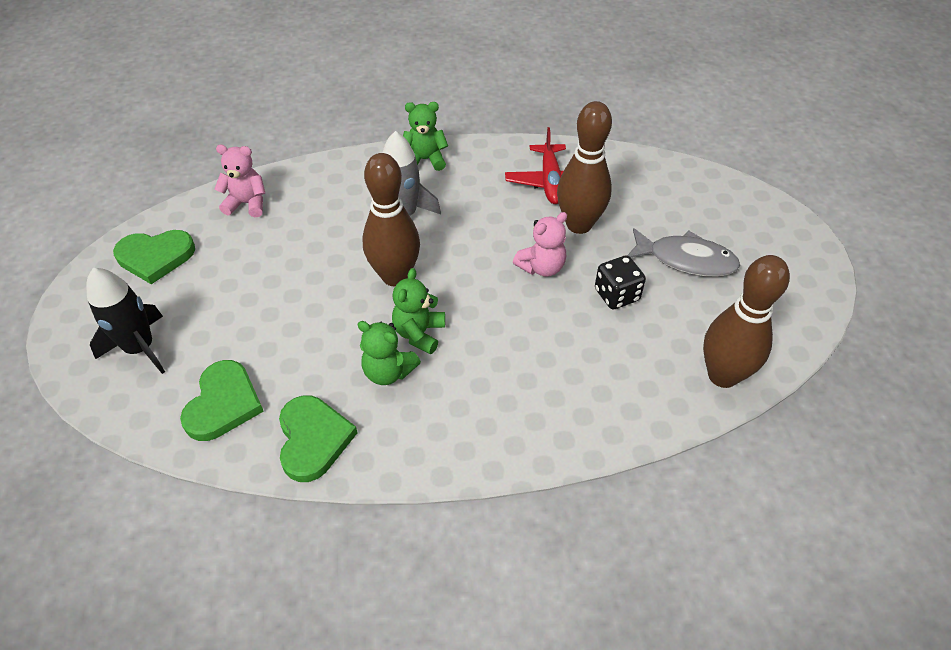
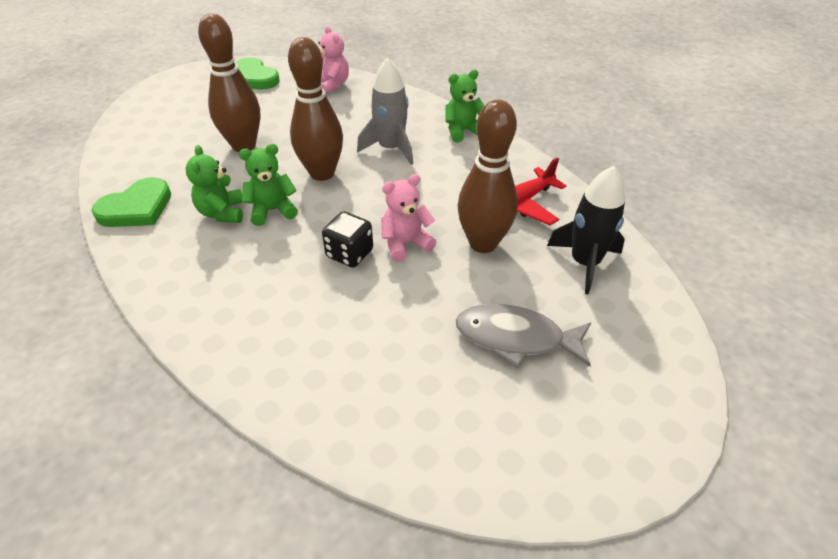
camera: 55 degrees right, 5 degrees down
(140, 348) = (173, 109): black rocket -> black rocket (584, 263)
(223, 403) = (147, 158): green heart -> none
(425, 160) = (462, 131): green teddy bear -> green teddy bear turned 75 degrees counterclockwise
(541, 267) = (406, 243): pink teddy bear -> pink teddy bear turned 135 degrees clockwise
(616, 295) = (416, 305): black dice -> black dice (349, 253)
(686, 260) = (515, 338): grey fish -> grey fish turned 120 degrees clockwise
(722, 375) = (375, 435): brown bowling pin -> brown bowling pin (244, 146)

